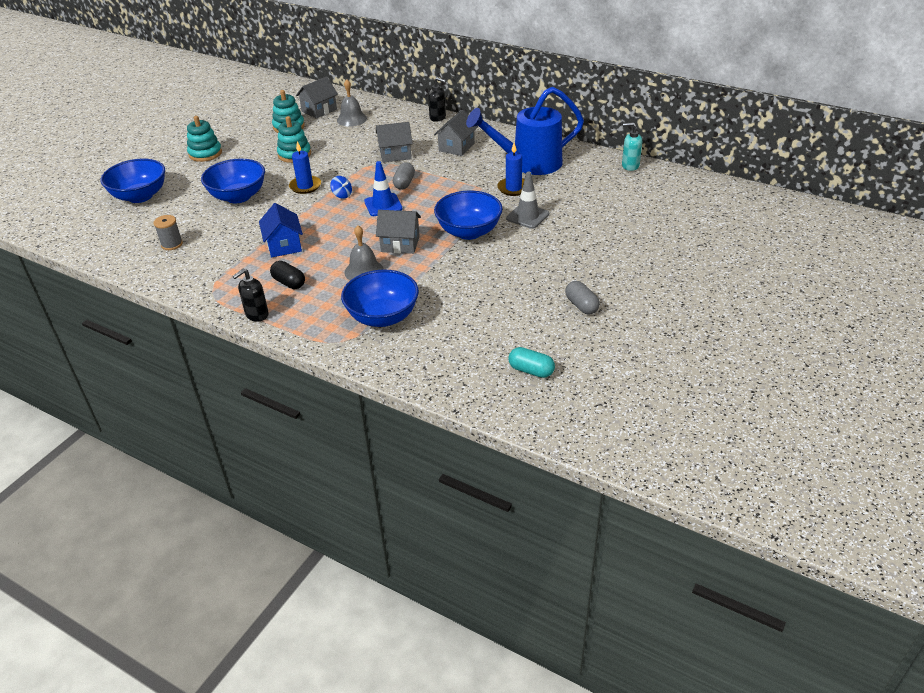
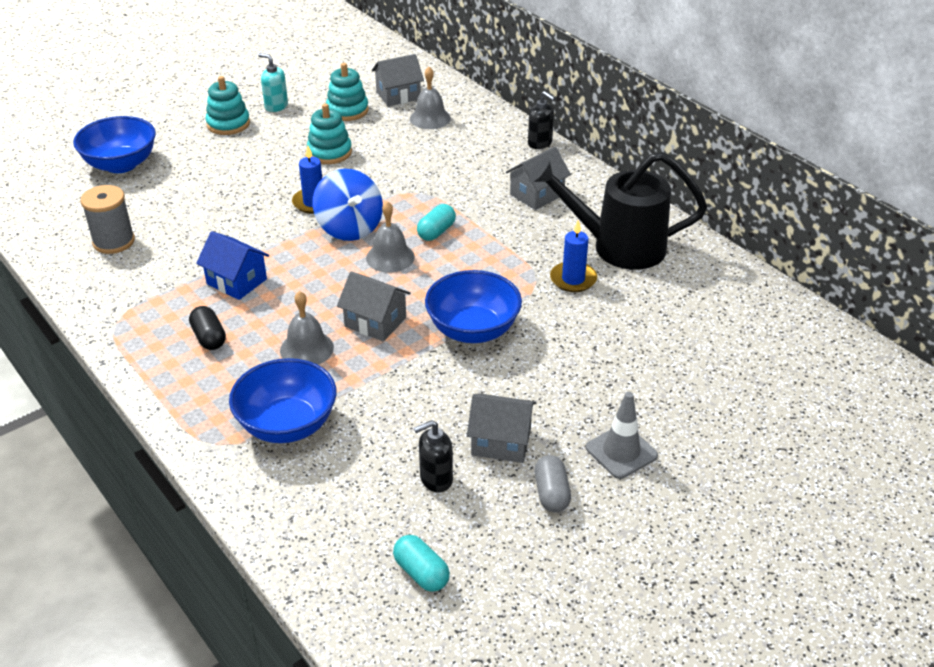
camera: 20 degrees right, 0 degrees up
(172, 244) = (114, 242): grey spool -> grey spool, size x1.50
(238, 196) = (228, 195): blue bowl -> none
(256, 315) = (145, 372): black soap dispenser -> black soap dispenser (436, 479)
(284, 245) = (236, 281): blue house -> blue house turned 60 degrees counterclockwise
(342, 195) = (349, 228): blue spinning top -> blue spinning top, size x2.23
(383, 205) = (390, 257): blue traffic cone -> grey bell
(395, 154) = (452, 185): grey house -> grey house (501, 442)
(404, 183) = (436, 232): grey capsule -> turquoise capsule
(527, 216) = (565, 329): grey traffic cone -> grey traffic cone (621, 452)
(529, 164) = (618, 247): blue watering can -> black watering can
(630, 166) = (758, 289): turquoise soap dispenser -> turquoise soap dispenser (276, 106)

